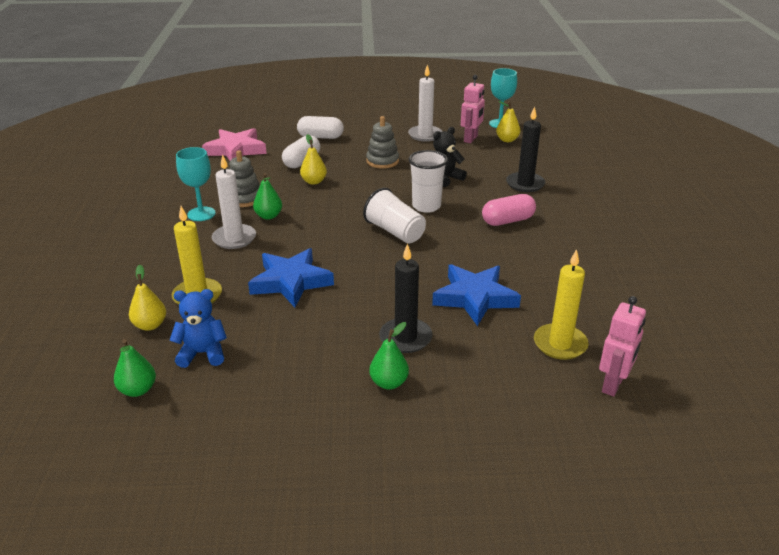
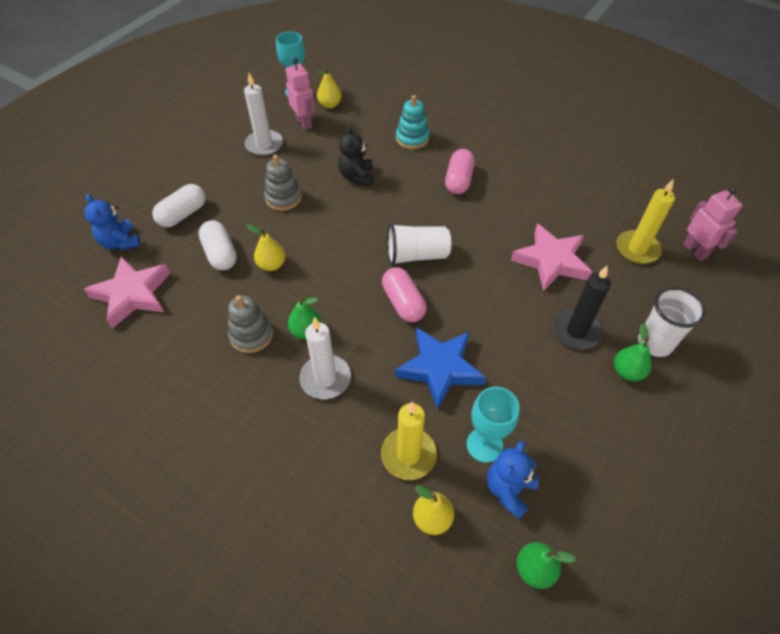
camera: 55 degrees left, 20 degrees up
(201, 214) = (248, 386): turquoise goblet -> turquoise goblet (484, 445)
(273, 130) = (120, 242): none -> blue teddy bear
(339, 243) = (403, 303): none -> pink capsule
(426, 206) = (392, 213): white cup -> white cup (654, 343)
(475, 298) = (551, 261): blue star -> pink star
(525, 184) = (412, 138): black candle -> turquoise stacking toy

